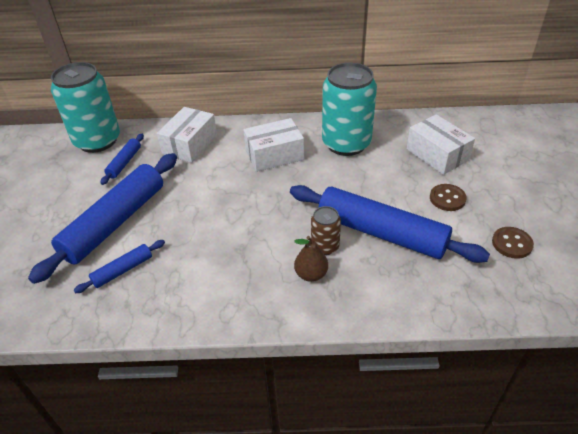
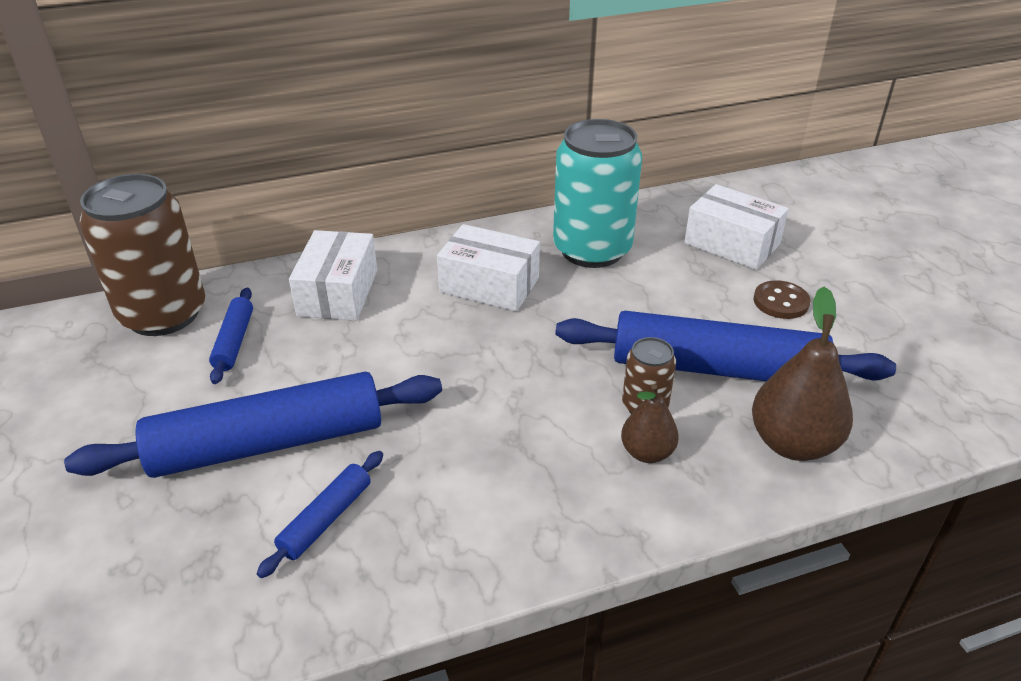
camera: 20 degrees left, 5 degrees down
(97, 141) = (163, 314): turquoise can -> brown can
(115, 222) = (268, 442): blue rolling pin -> blue rolling pin turned 60 degrees clockwise
(274, 155) = (489, 285): white box -> white box turned 60 degrees clockwise
(402, 289) = (792, 443): none -> brown pear
(512, 243) = (901, 346): brown button -> none

